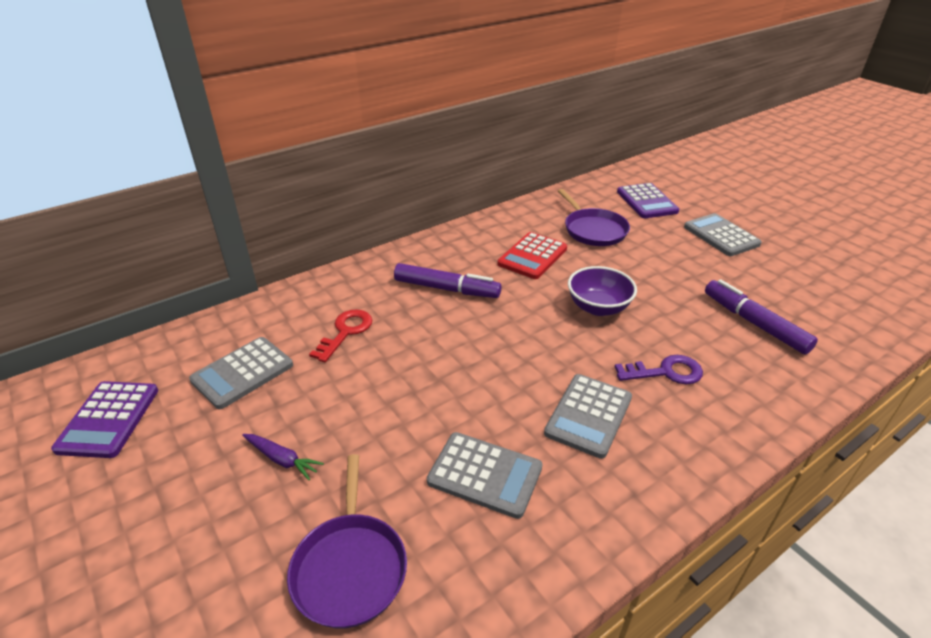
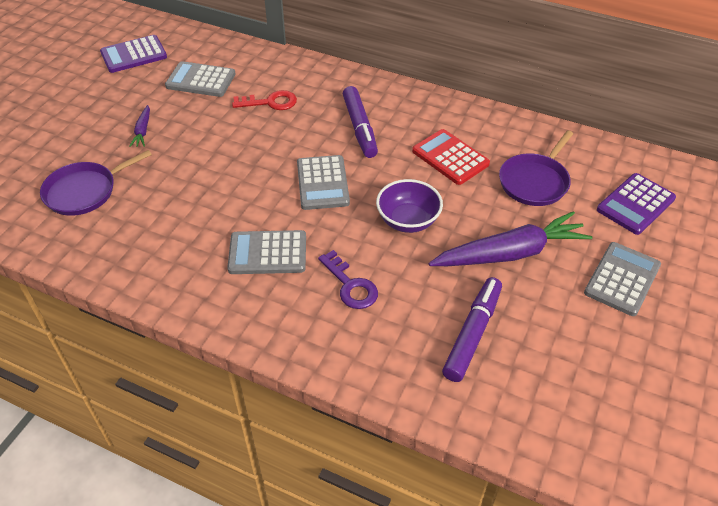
camera: 60 degrees right, 10 degrees up
(485, 475) = (180, 219): grey calculator -> grey calculator (322, 183)
(532, 256) = (450, 157): red calculator -> red calculator turned 45 degrees clockwise
(669, 271) = (510, 253): none -> purple carrot

